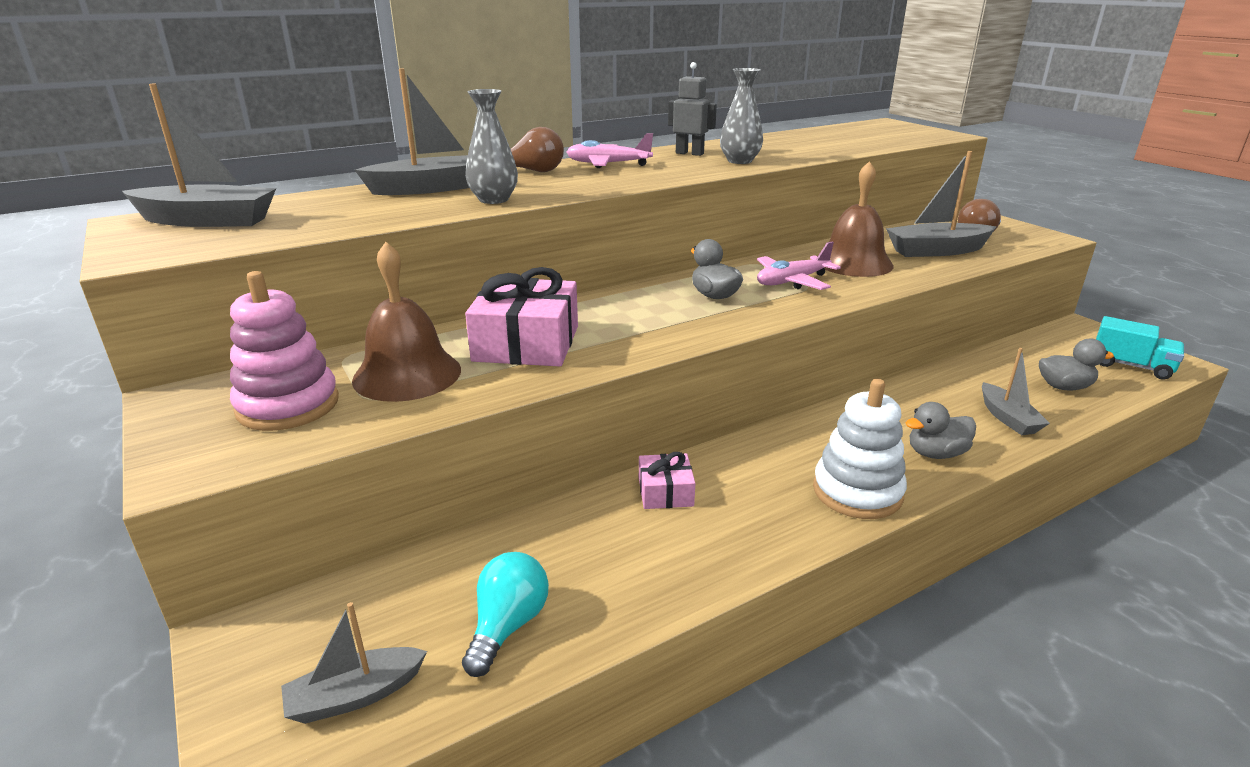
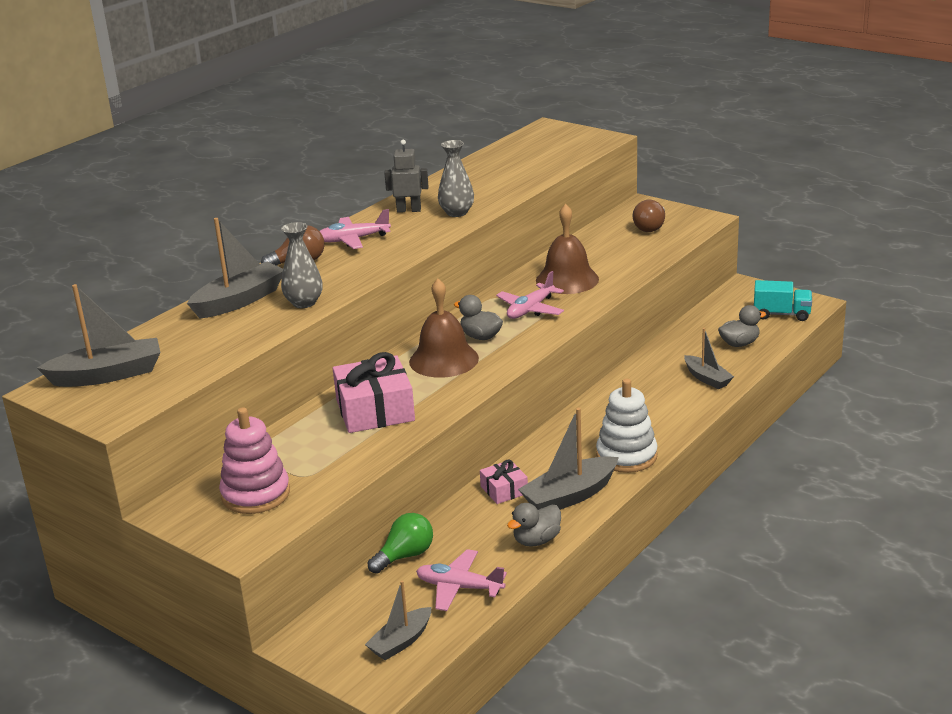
camera: 20 degrees left, 0 degrees up
(407, 374) = (313, 453): brown bell -> brown bell (444, 360)
(476, 547) = (405, 556): none -> green light bulb
(508, 625) = (459, 587): turquoise light bulb -> pink plane
(935, 453) = (667, 417): grey duck -> grey duck (536, 540)
(936, 251) = (624, 253): grey boat -> grey boat (570, 496)

